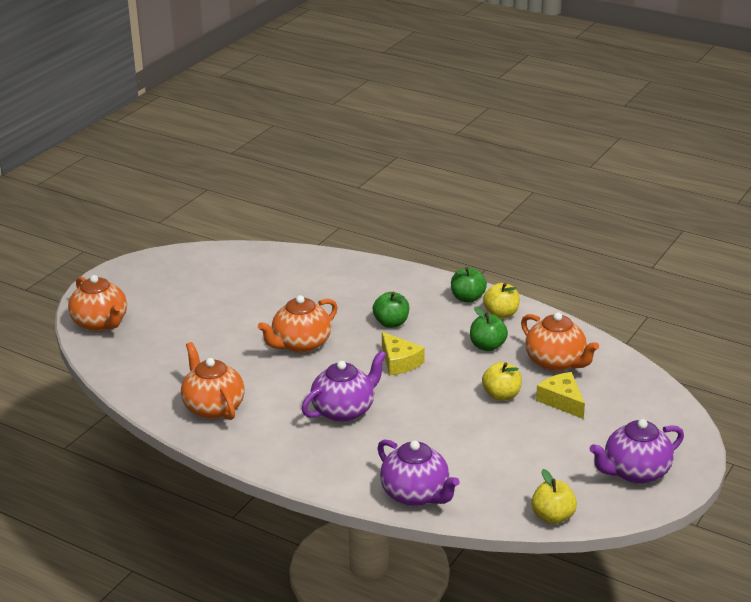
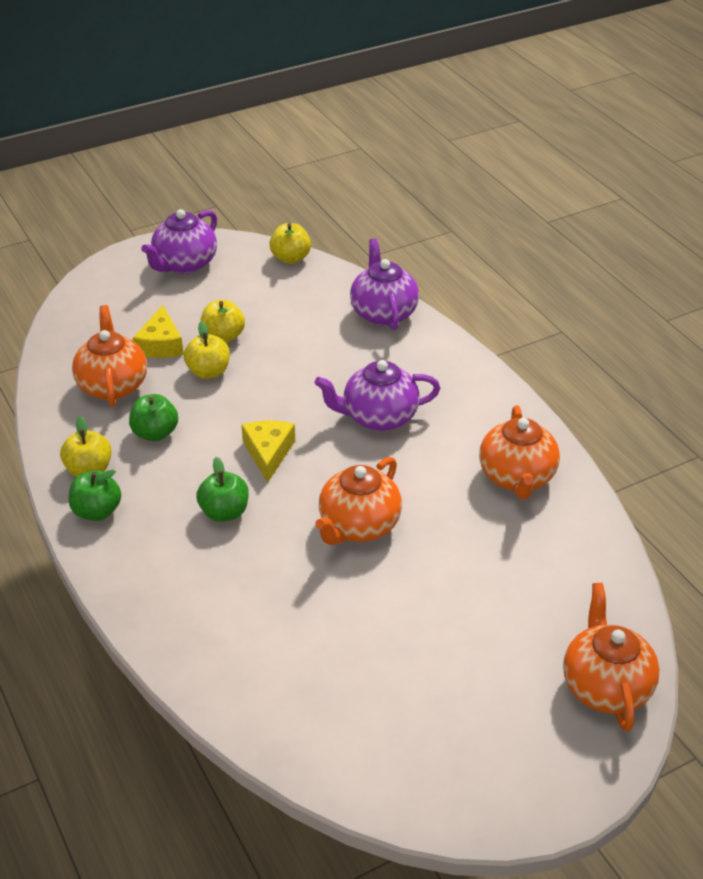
camera: 150 degrees left, 10 degrees up
(300, 344) = (358, 526): orange teapot -> orange teapot turned 135 degrees clockwise
(523, 424) = (223, 337): none -> yellow apple
(635, 472) = (184, 264): purple teapot -> purple teapot turned 120 degrees clockwise

